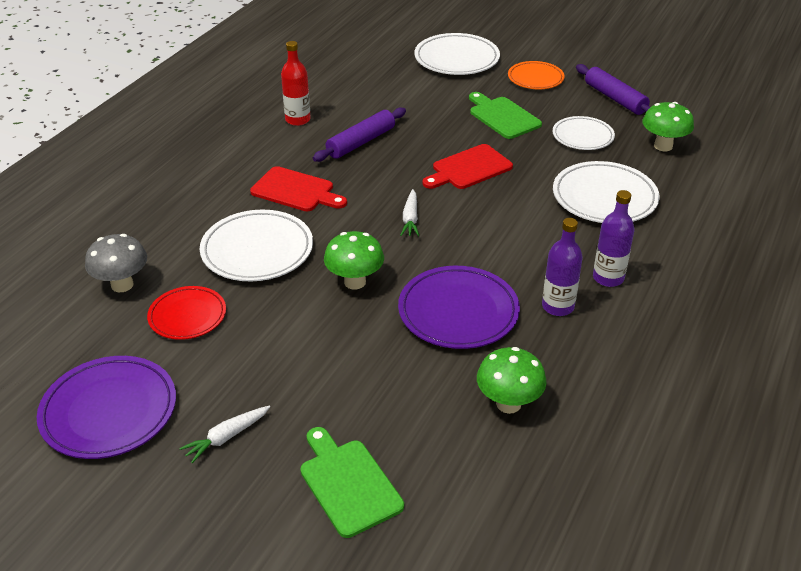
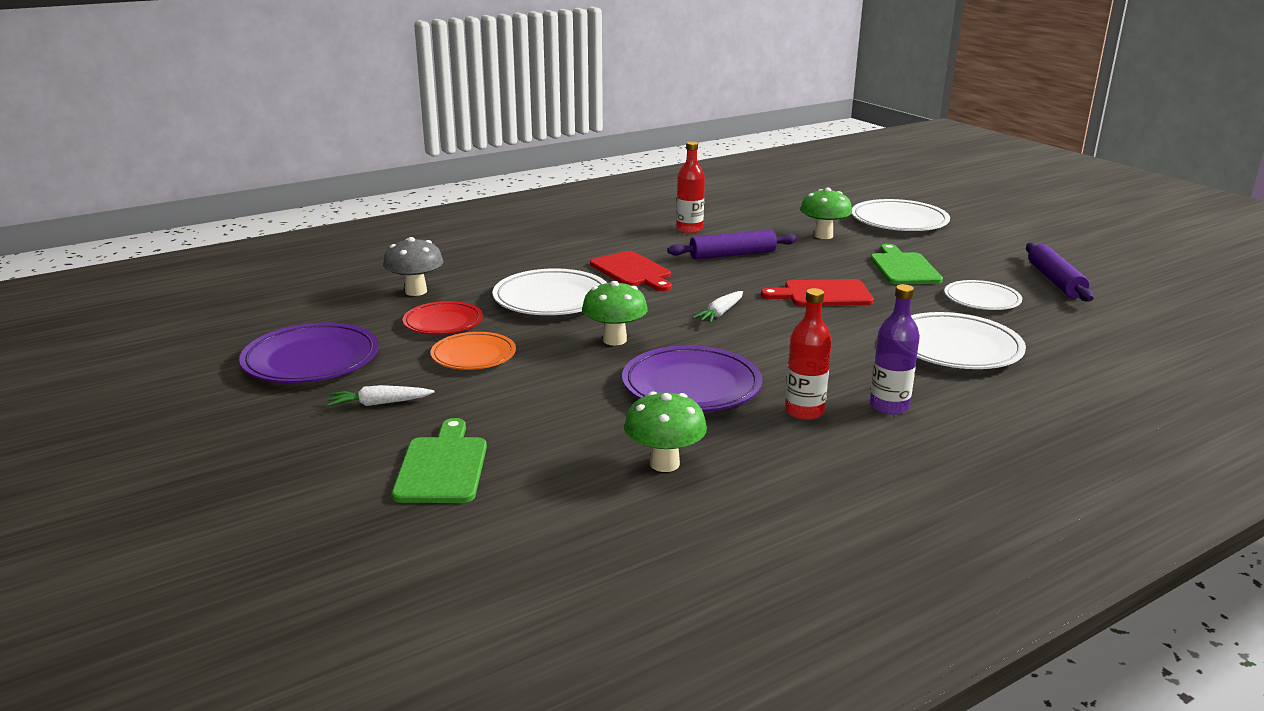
camera: 30 degrees right, 15 degrees down
(535, 78) = (973, 249): orange plate -> orange plate (473, 355)
(557, 306) = (804, 411): purple bottle -> red bottle
(663, 146) = (1077, 327): green mushroom -> green mushroom (823, 235)

